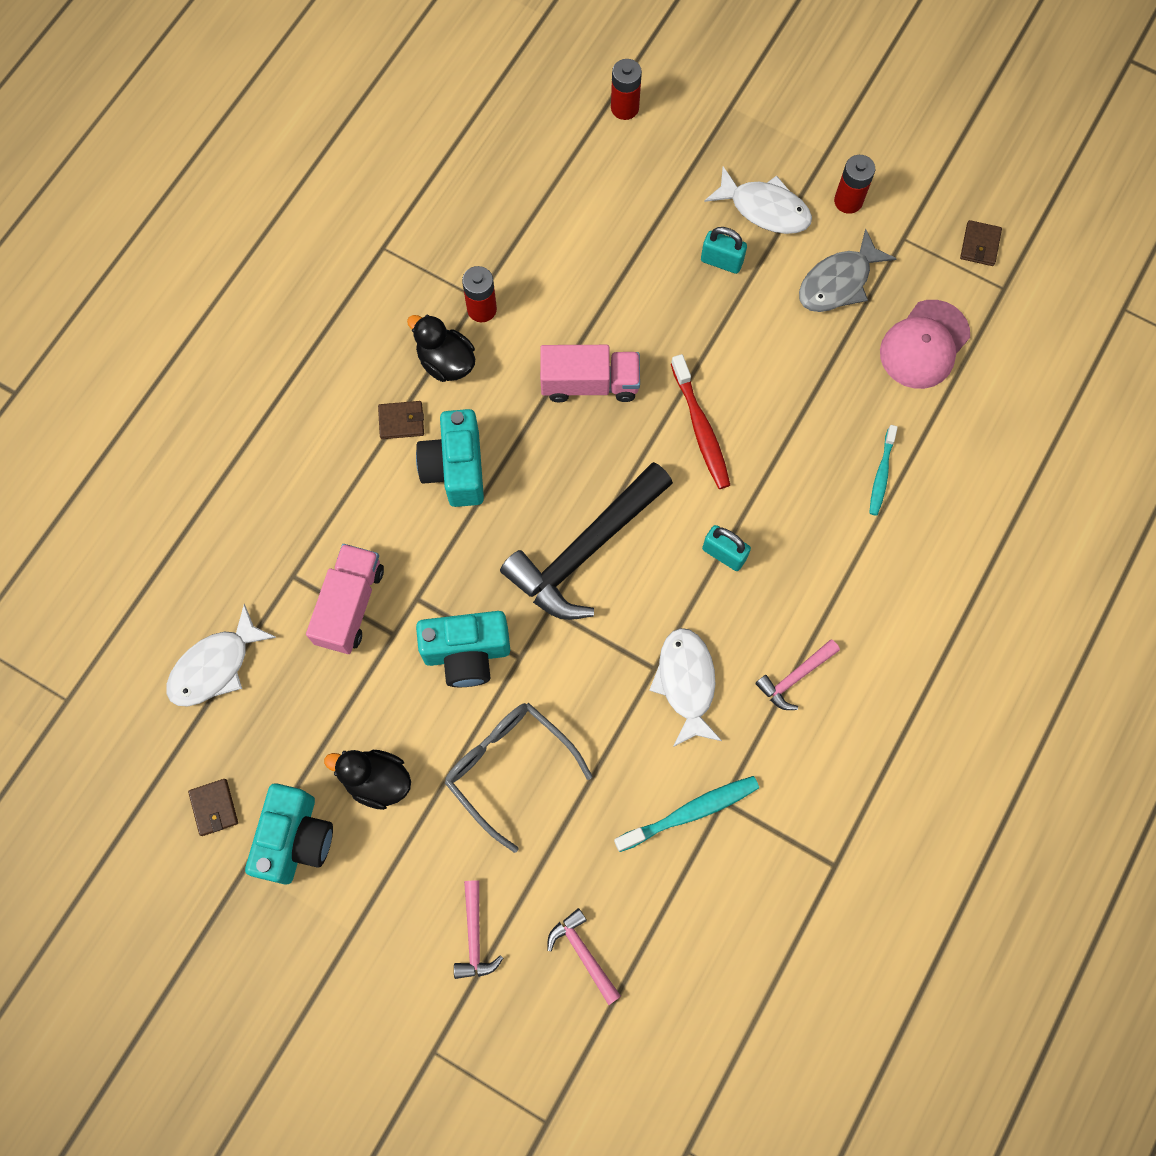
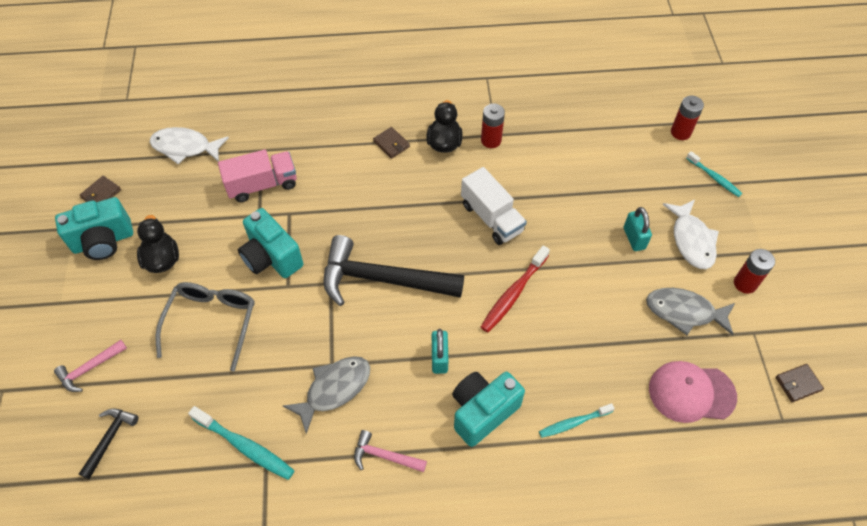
camera: 55 degrees right, 15 degrees down
(455, 469) = (383, 185): turquoise camera -> turquoise camera (482, 412)
(583, 953) = (109, 439): pink hammer -> black hammer
(589, 383) = (491, 218): pink truck -> white truck
(686, 683) = (334, 389): white fish -> grey fish
(707, 124) = (714, 177): none -> turquoise toothbrush

